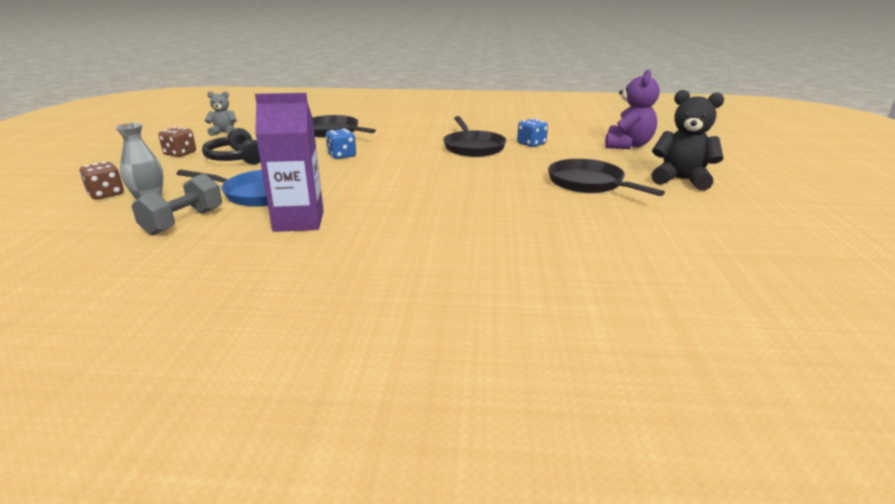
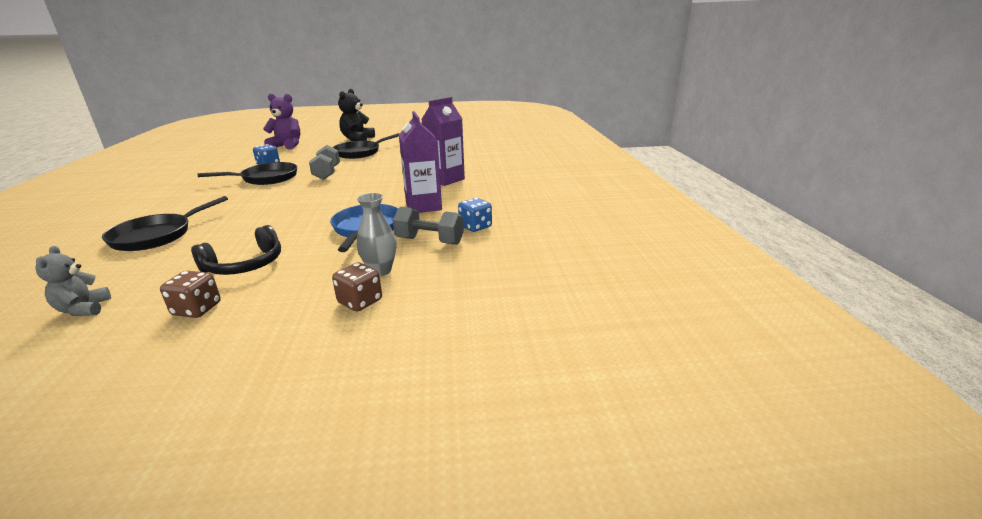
camera: 100 degrees left, 0 degrees up
(342, 156) = (265, 217): blue dice -> blue dice (475, 227)
(407, 240) = (445, 179): none -> purple carton
(481, 170) = (327, 173): none -> grey dumbbell

